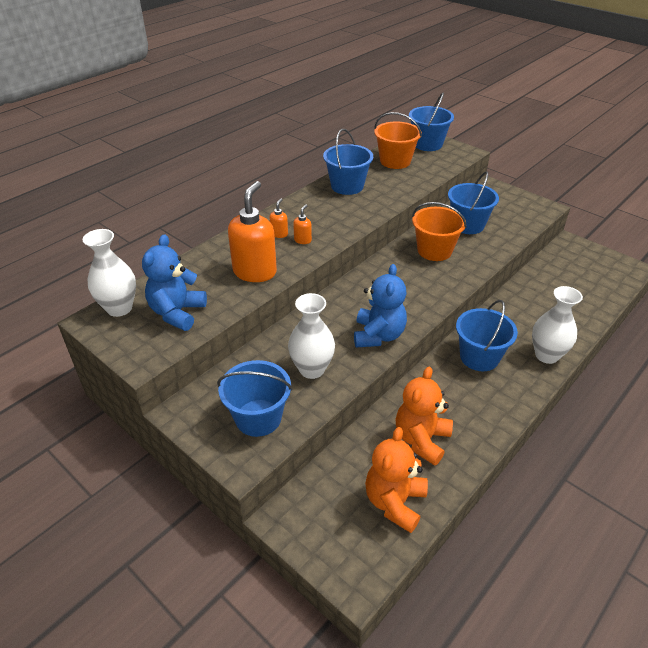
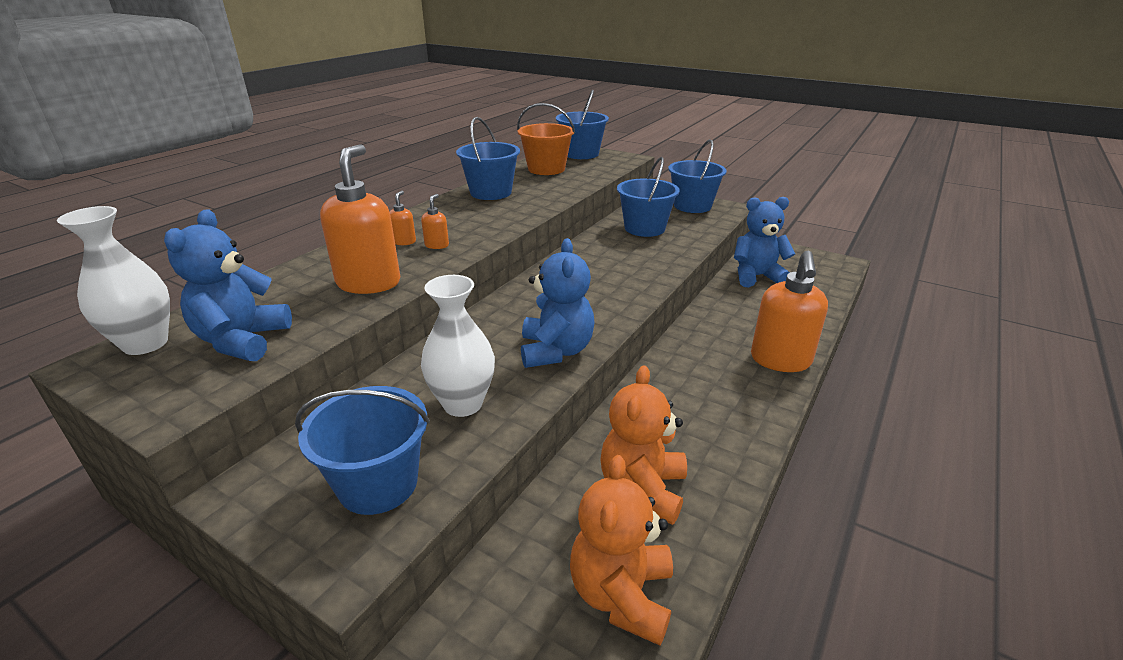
camera: 10 degrees left, 10 degrees down
(434, 250) = (611, 255): orange bucket -> none
(479, 357) = (695, 372): blue bucket -> blue bucket (692, 206)
(546, 355) = (780, 360): white vase -> orange soap dispenser
(553, 275) = (756, 276): none -> blue teddy bear

